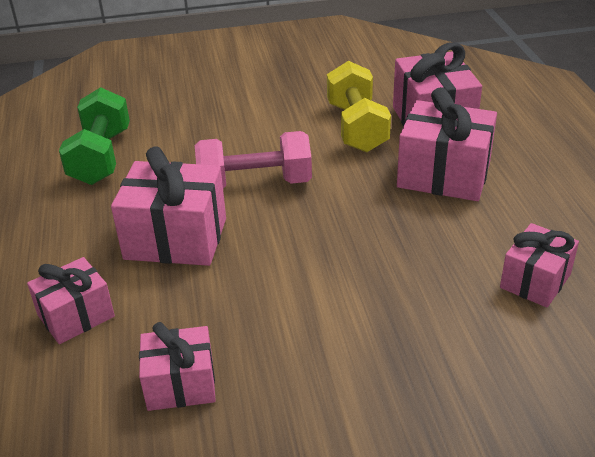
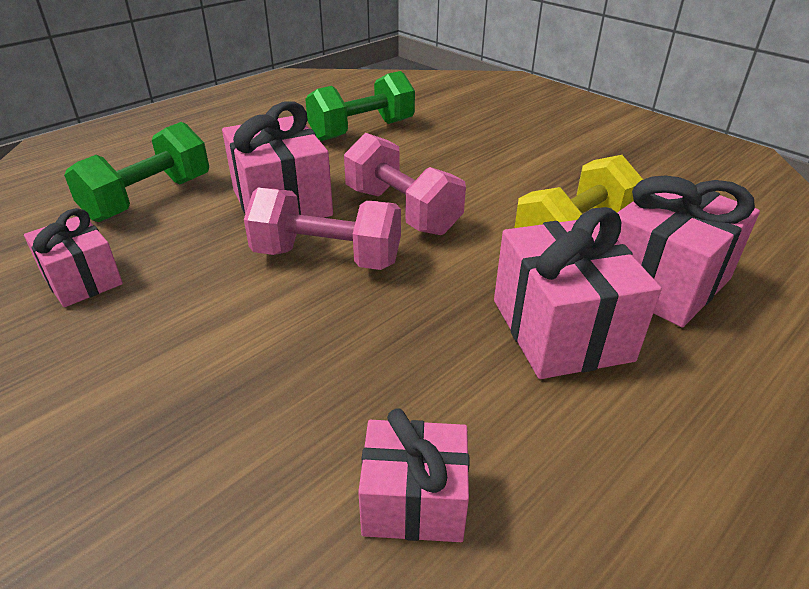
camera: 55 degrees right, 0 degrees up
(76, 316) = (149, 198): pink gift -> green dumbbell
(281, 240) = (327, 257): none -> pink dumbbell

